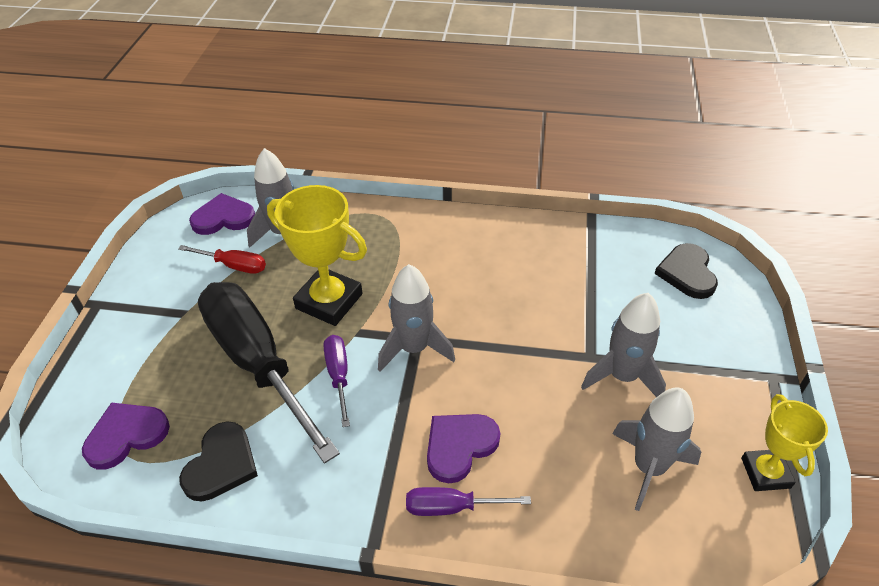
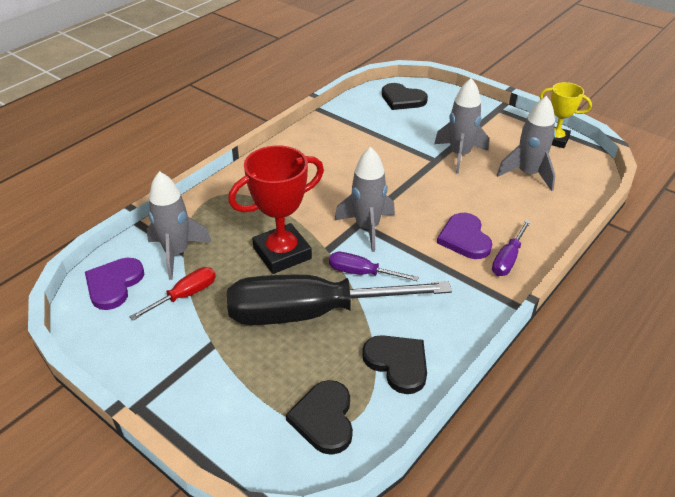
camera: 60 degrees left, 5 degrees down
(126, 435) = (324, 419): purple heart -> black heart
(329, 301) = (282, 253): yellow trophy -> red trophy

